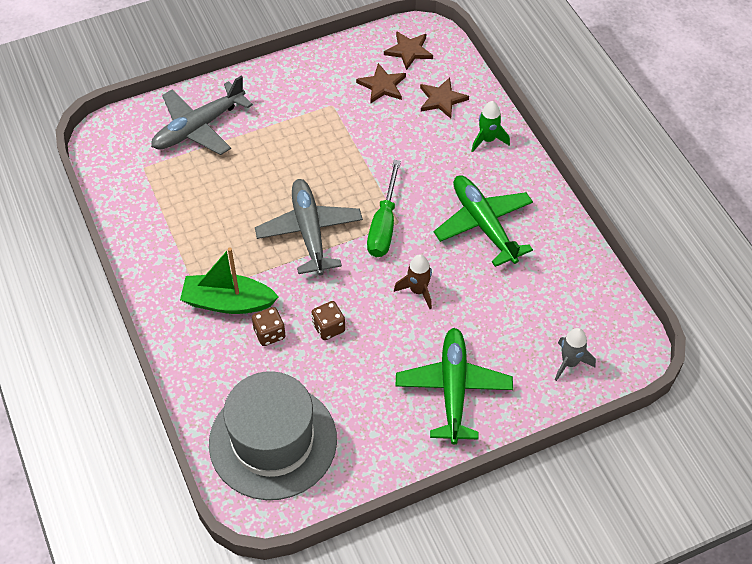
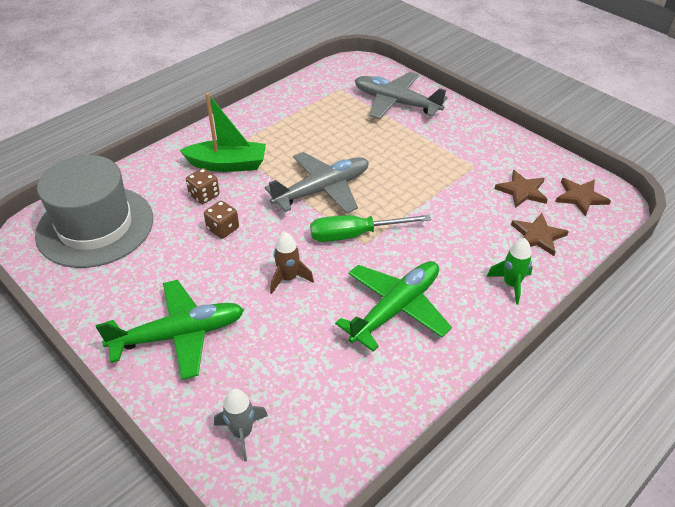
camera: 70 degrees right, 10 degrees down
(228, 302) = (228, 164): green boat -> green boat turned 105 degrees clockwise

